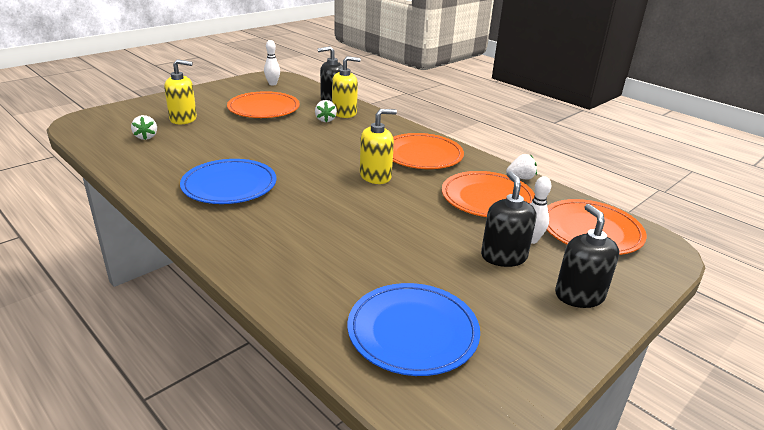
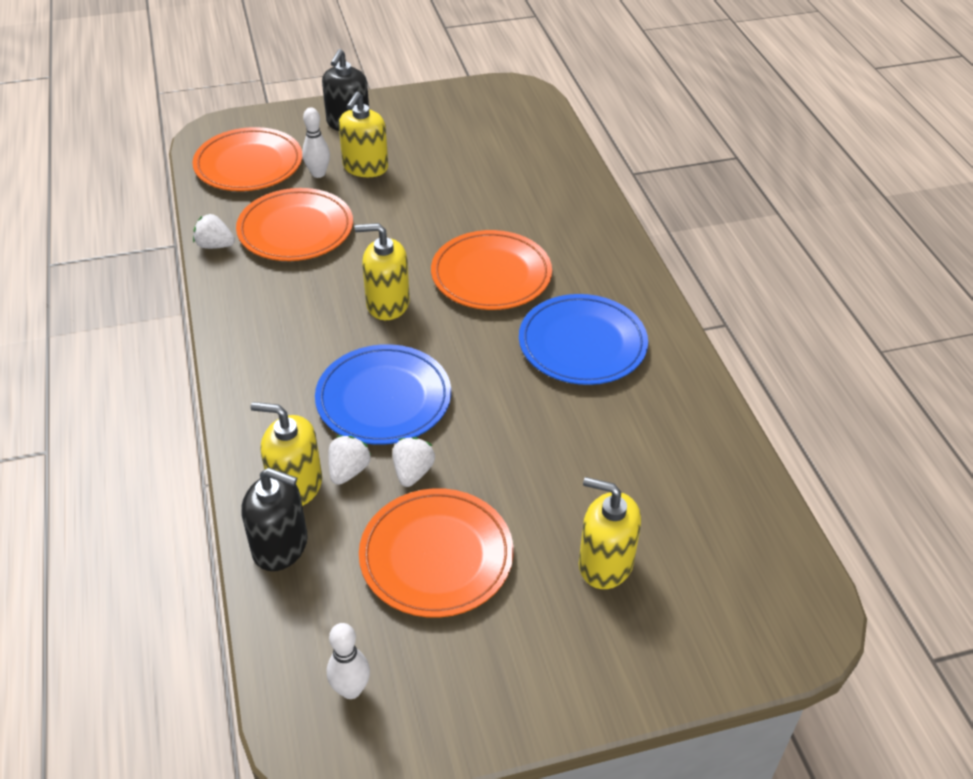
camera: 150 degrees left, 15 degrees up
(146, 137) = (681, 514): white strawberry -> white strawberry (413, 472)
(412, 332) = (503, 139): blue plate -> blue plate (383, 399)
(422, 155) = (286, 324): orange plate -> orange plate (491, 275)
(503, 256) = (365, 167): black soap dispenser -> yellow soap dispenser

